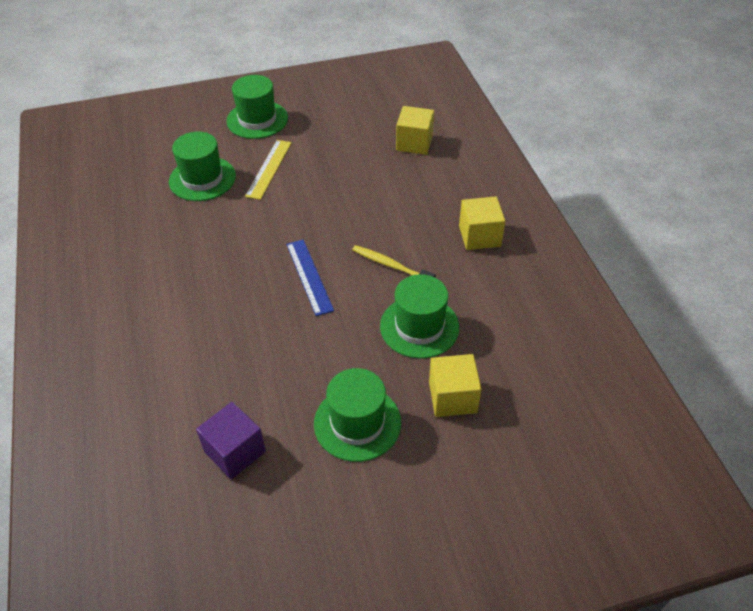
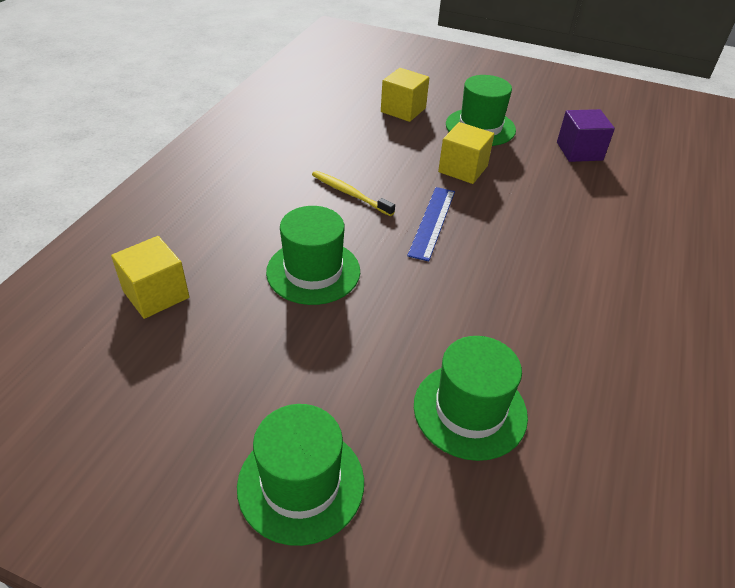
camera: 145 degrees left, 5 degrees down
(269, 169) = (366, 369): yellow ruler -> none
(390, 265) = (349, 193): yellow toothbrush -> yellow toothbrush turned 150 degrees clockwise
(419, 326) = (379, 148): green hat -> green hat (313, 271)
(479, 236) = (245, 174): yellow cube -> yellow cube (463, 169)

